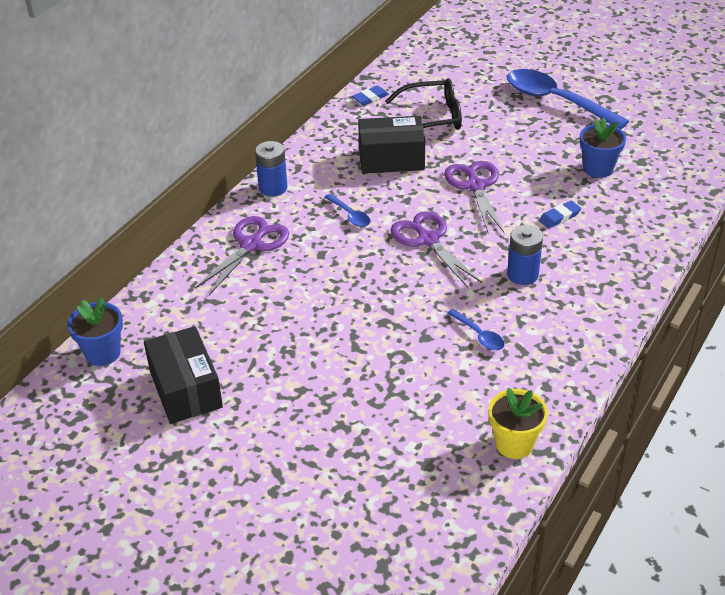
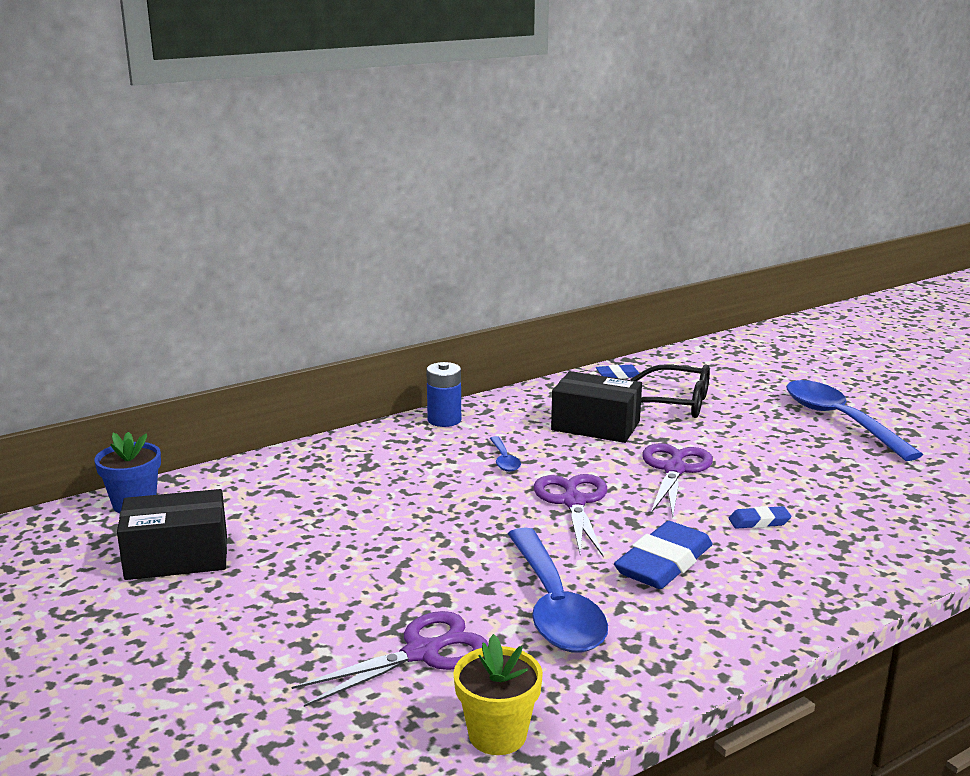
camera: 25 degrees right, 20 degrees down
(185, 389) = (177, 557): black box -> black box turned 75 degrees clockwise
(251, 245) = (374, 458): purple scissors -> purple scissors (422, 653)
(479, 335) = (554, 606): blue spoon -> blue spoon, size x2.26
(522, 274) = (663, 563): blue battery -> blue eraser
(598, 168) = (848, 489): blue flower pot -> none

